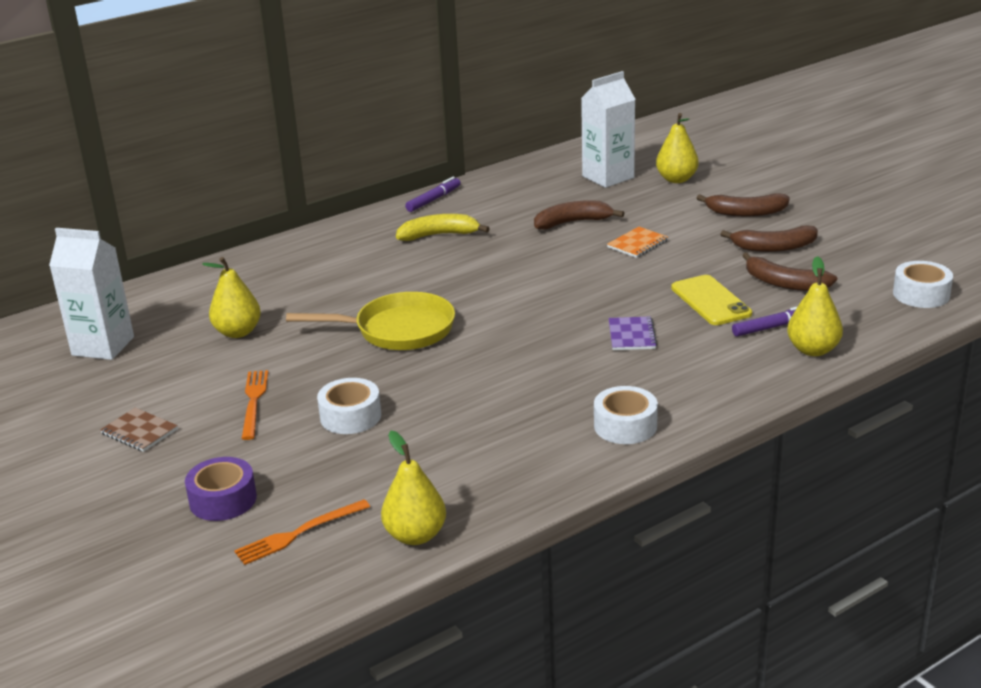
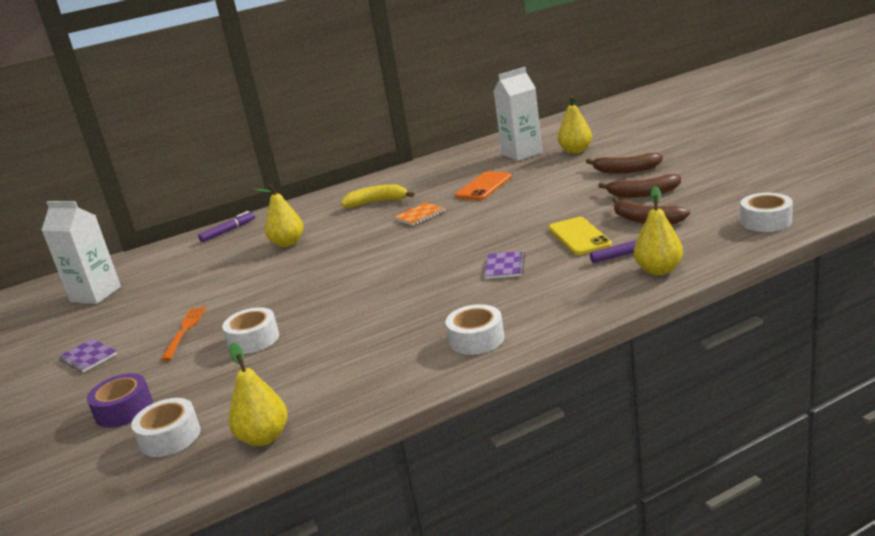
camera: 10 degrees right, 5 degrees down
(139, 431) = (88, 357): brown notebook -> purple notebook
(237, 332) = (197, 279): yellow pear -> yellow pear (287, 243)
(299, 533) = (170, 437): orange fork -> white tape
(398, 330) = (318, 272): yellow pan -> none
(433, 200) = (382, 178): purple marker -> purple marker (228, 231)
(573, 222) = (484, 186): brown banana -> orange phone
(637, 244) = (530, 198): orange notebook -> orange notebook (420, 215)

